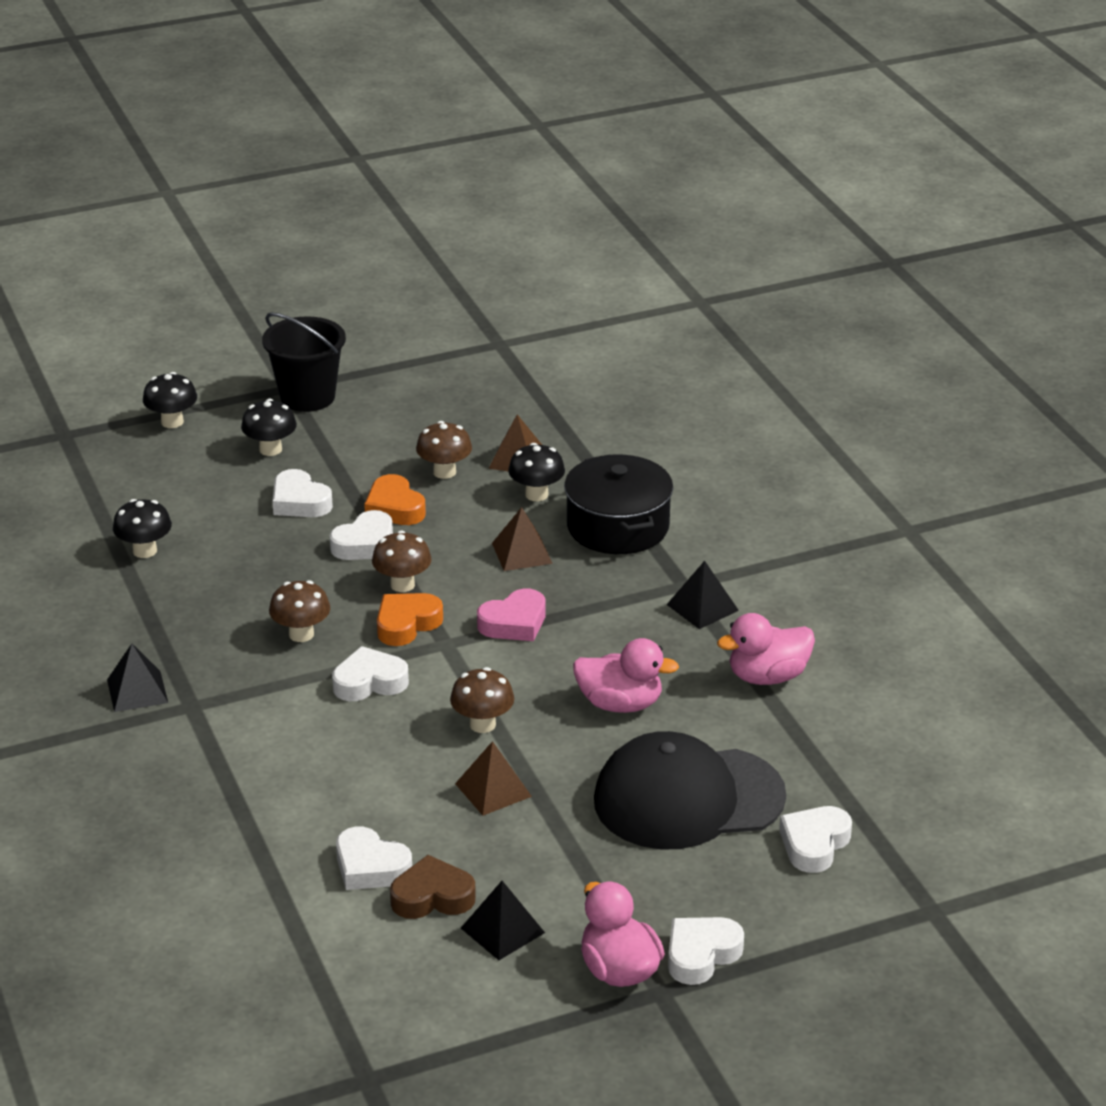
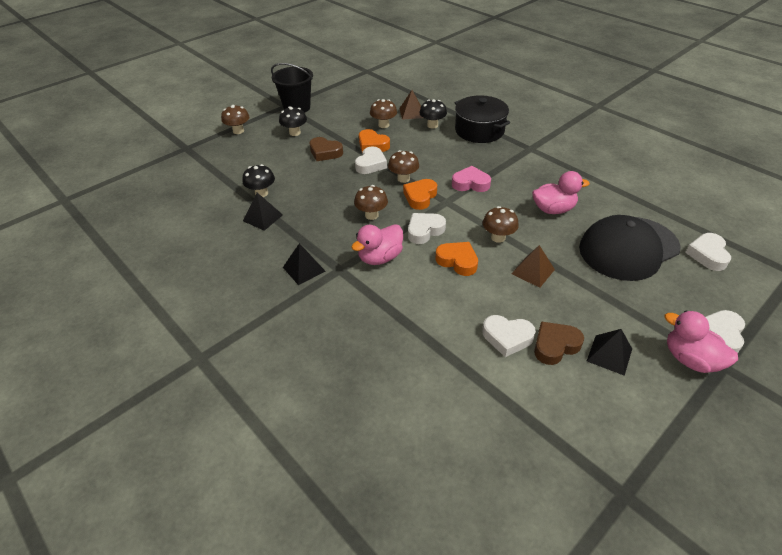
camera: 20 degrees left, 10 degrees up
(172, 422) = (238, 131): black mushroom -> brown mushroom
(299, 502) = (325, 152): white heart -> brown heart
(385, 743) = (457, 261): none -> orange heart
(514, 623) = (470, 183): pink heart -> pink heart turned 120 degrees counterclockwise
(522, 553) = (447, 151): brown pyramid -> none
(702, 607) = (547, 156): black pyramid -> black pyramid (263, 218)
(767, 677) = (605, 179): pink duck -> pink duck (380, 257)

